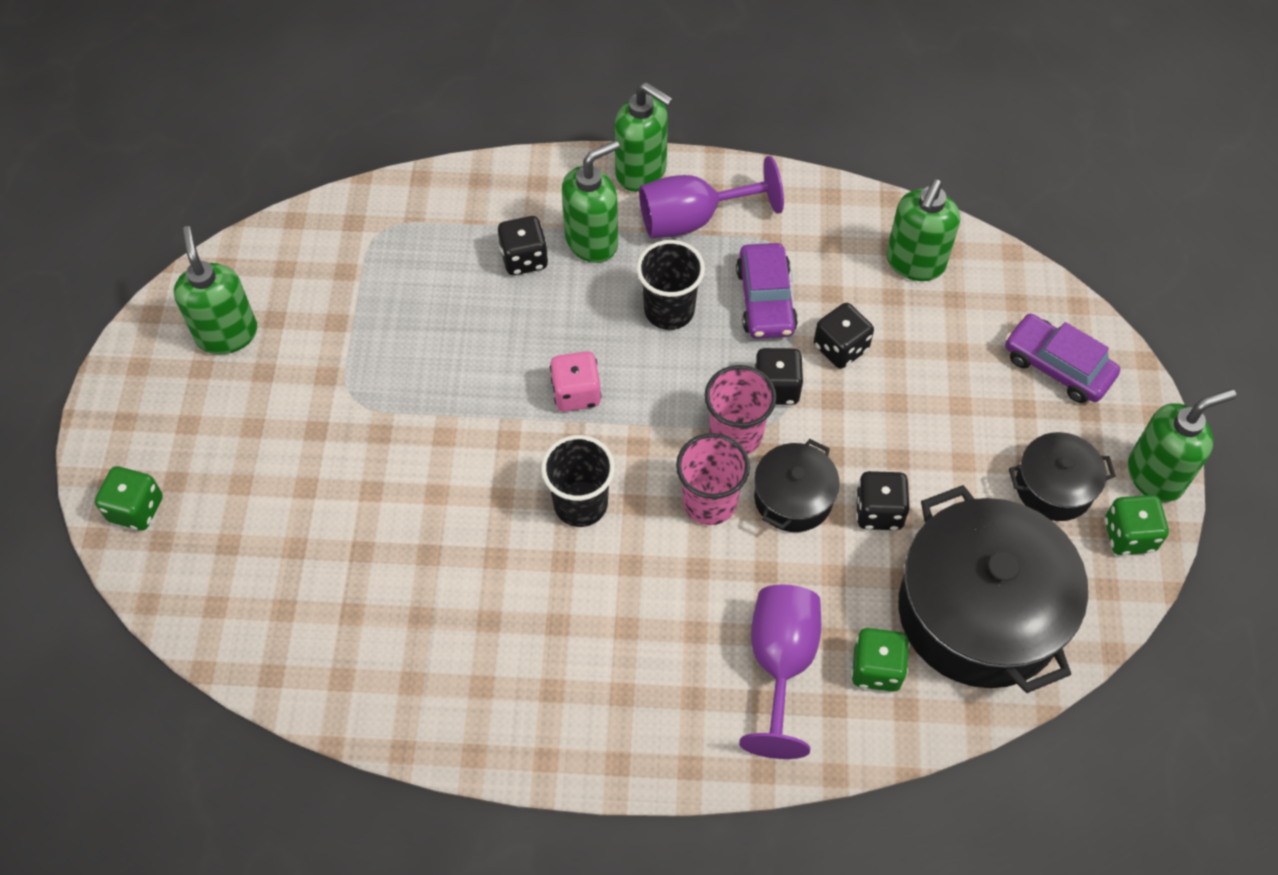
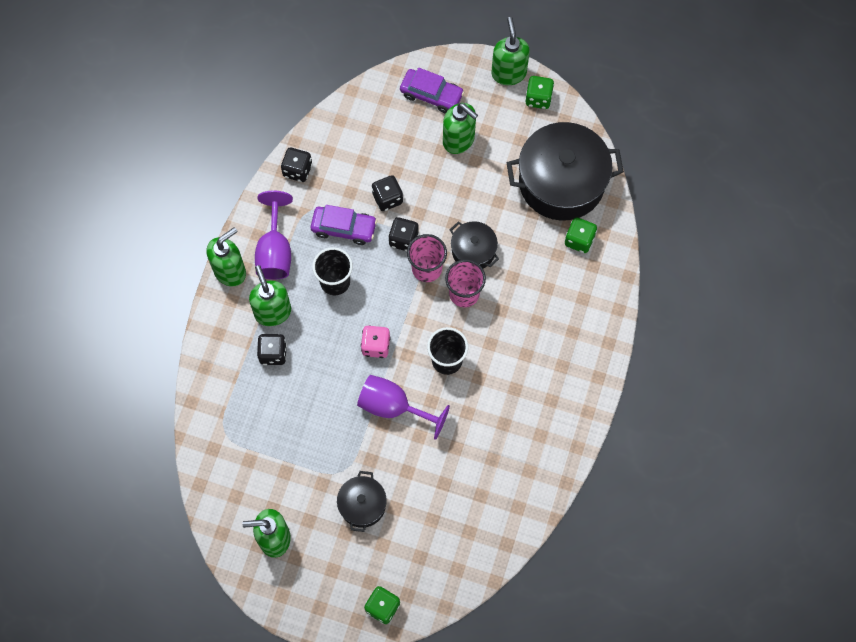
camera: 75 degrees left, 10 degrees up
(781, 663) = (565, 284): purple goblet -> purple goblet (393, 407)
(878, 511) = (493, 211): black dice -> black dice (297, 170)
(915, 263) = (343, 142): green soap dispenser -> green soap dispenser (459, 140)
(1054, 487) = (502, 123): black pot -> black pot (362, 505)
(1057, 366) = (431, 95): purple car -> purple car turned 120 degrees counterclockwise

